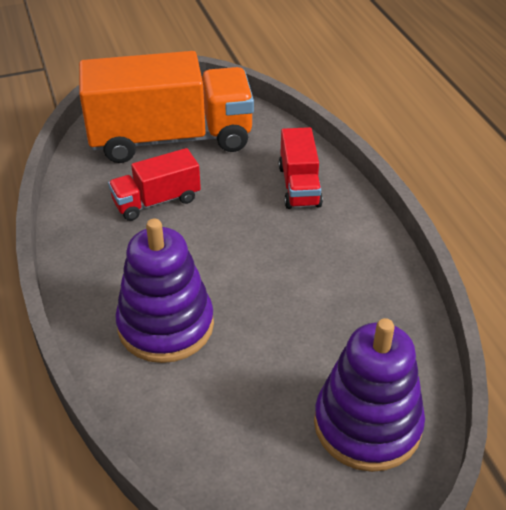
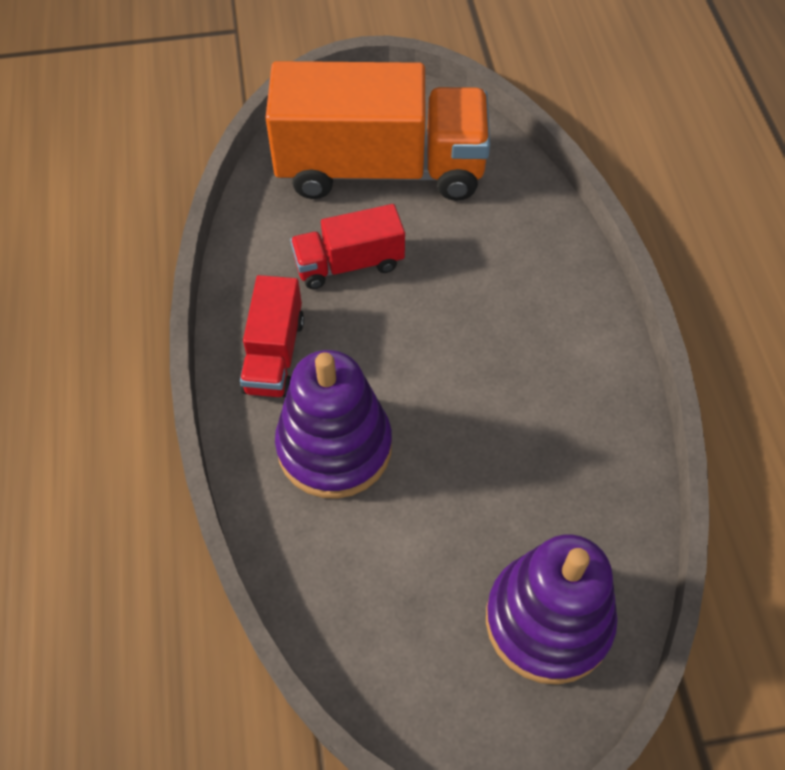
camera: 10 degrees right, 15 degrees up
(299, 186) = (531, 265): red truck -> red truck (274, 355)

